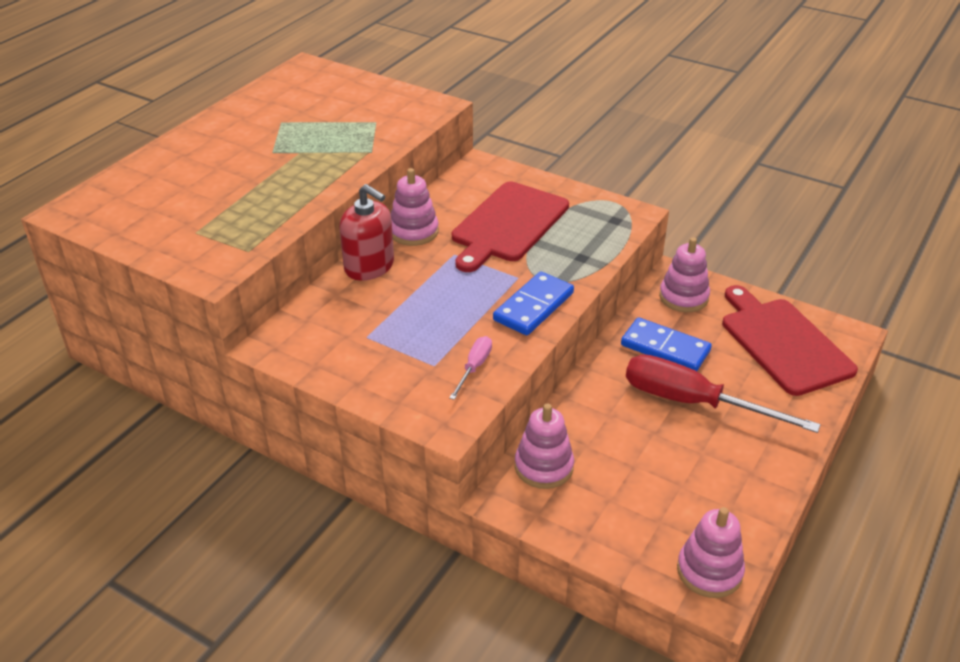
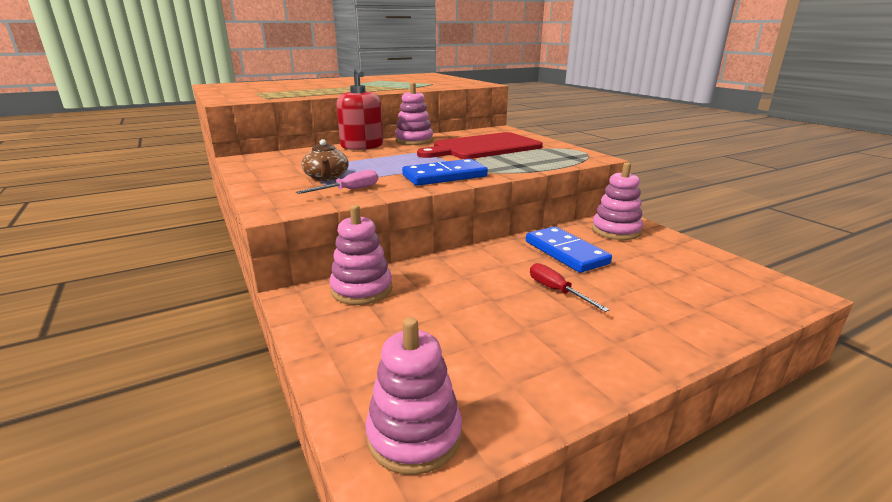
camera: 30 degrees right, 15 degrees down
(421, 352) = (326, 177): none -> brown teapot
(694, 402) = (557, 291): red screwdriver -> red screwdriver, size x0.46
(783, 343) = (700, 278): red cutting board -> none

